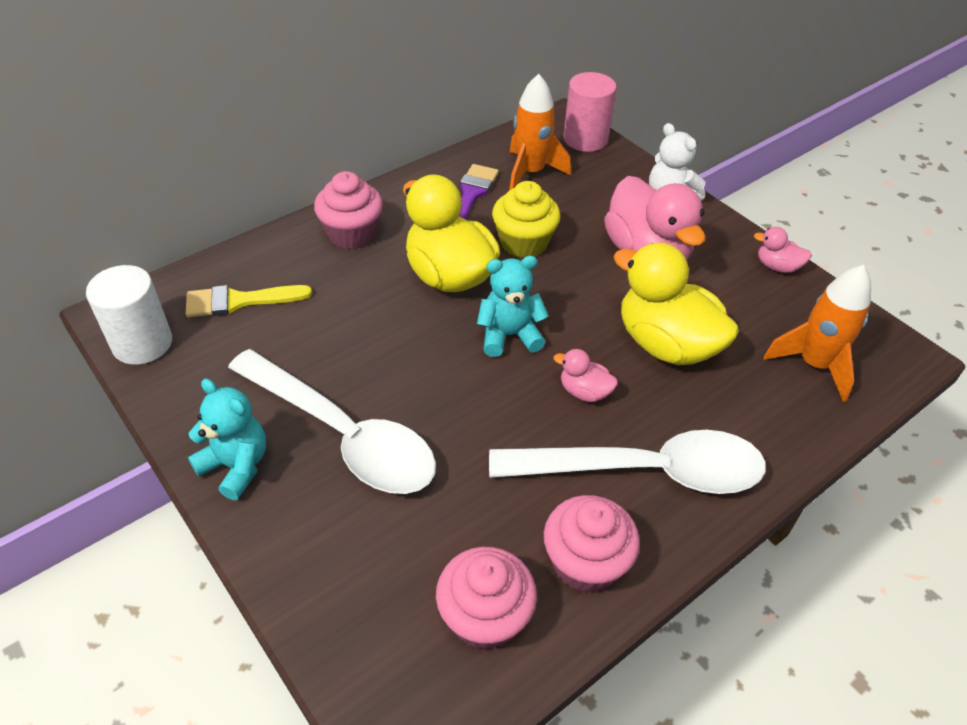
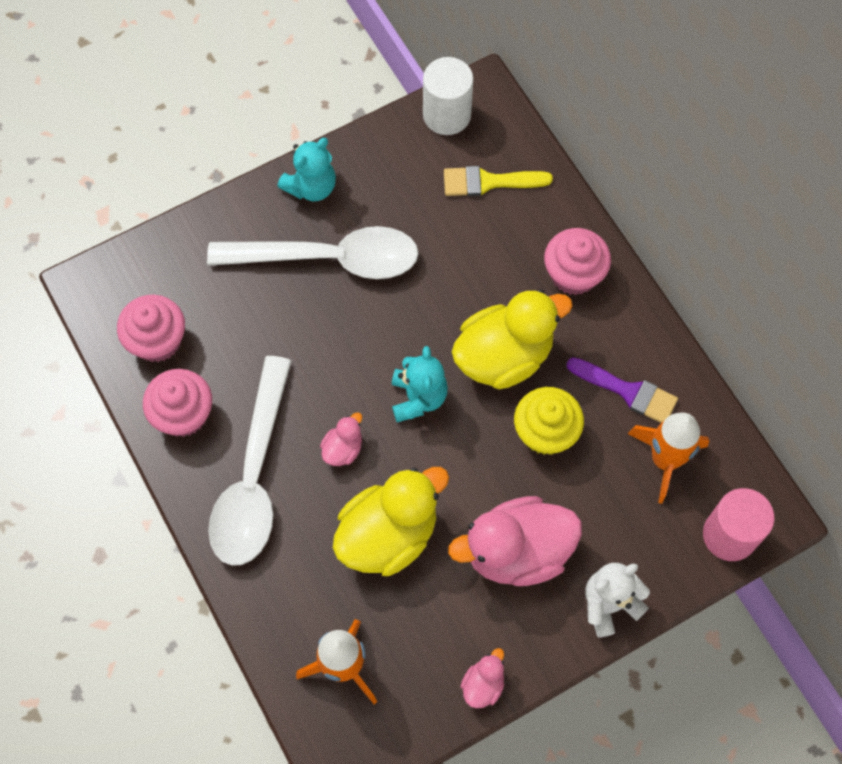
camera: 100 degrees right, 20 degrees up
(239, 301) = (489, 182): yellow brush -> yellow brush turned 90 degrees counterclockwise
(343, 434) = (328, 258): white spoon -> white spoon turned 135 degrees counterclockwise

